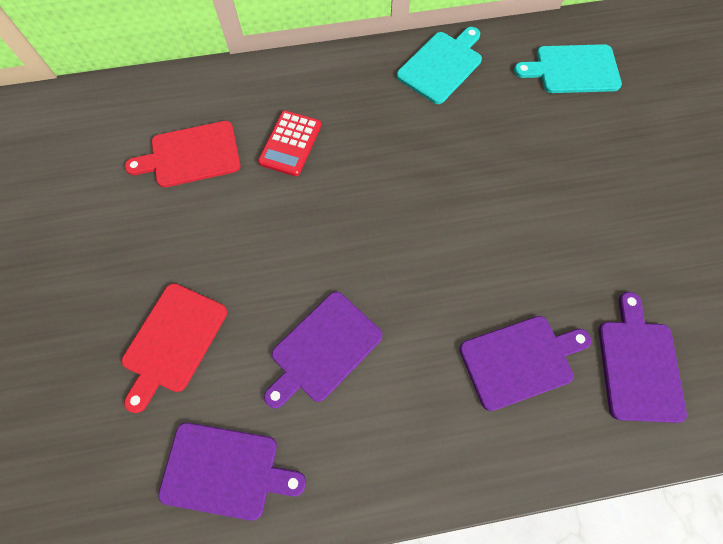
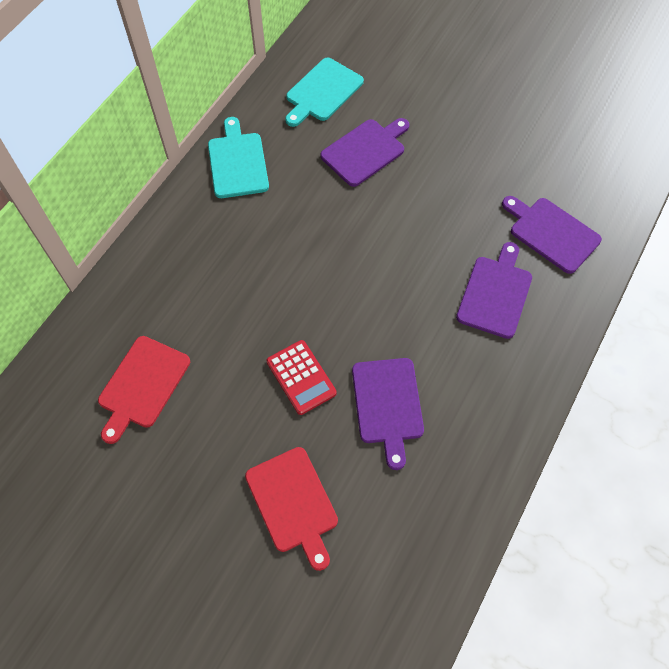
camera: 50 degrees left, 5 degrees down
(225, 471) = (421, 530): purple cutting board -> purple cutting board (365, 151)
(290, 144) = (203, 308): red calculator -> red calculator (301, 377)

